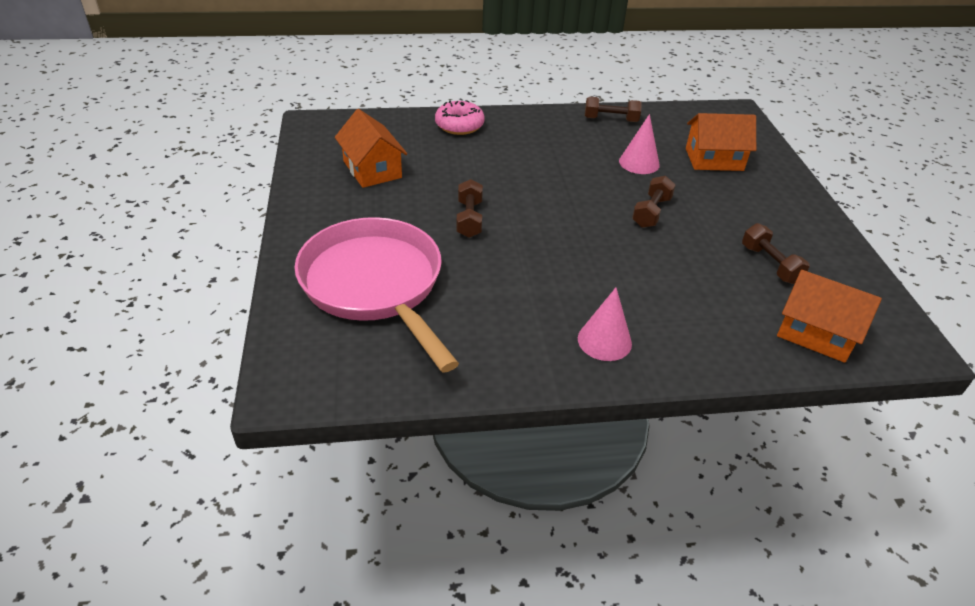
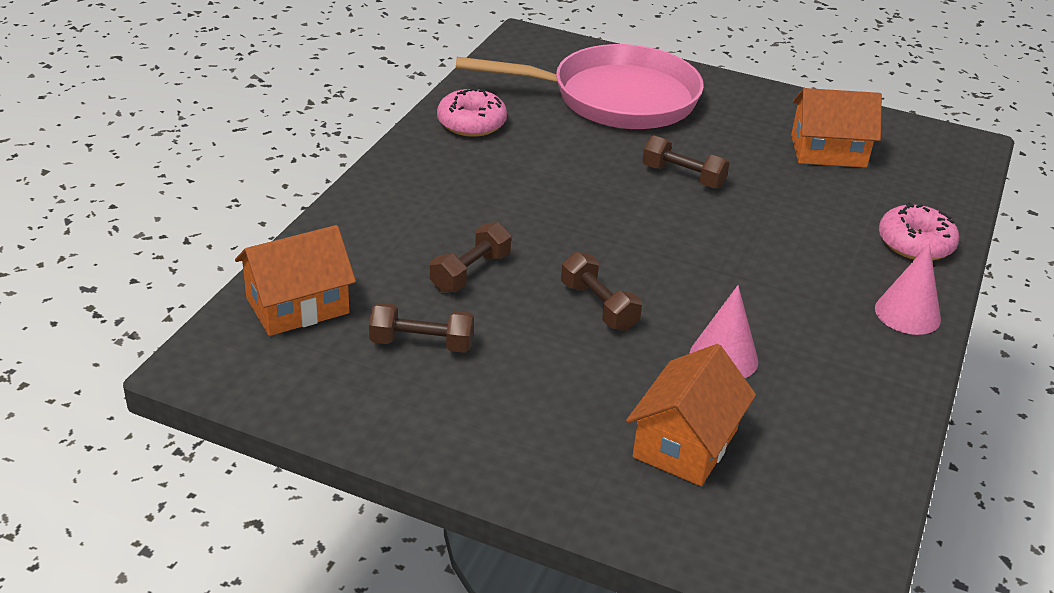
camera: 120 degrees right, 5 degrees down
(498, 354) = (471, 123): none -> pink donut
(604, 341) = (430, 177): pink cone -> pink cone (907, 313)
(610, 119) = (874, 395): brown dumbbell -> brown dumbbell (470, 272)

